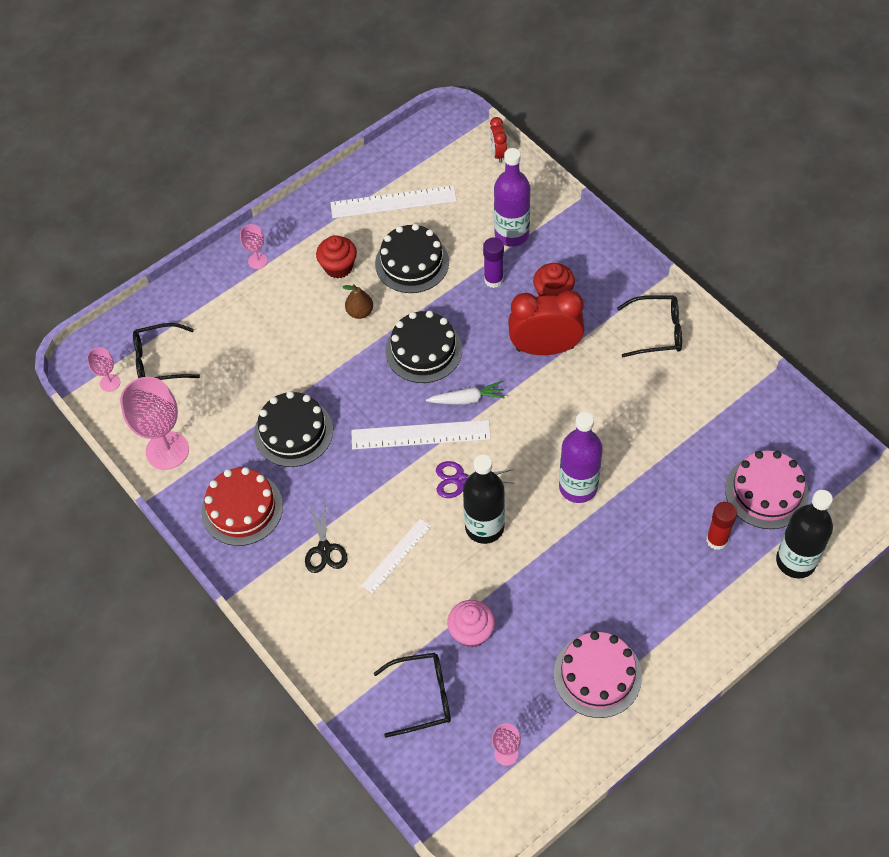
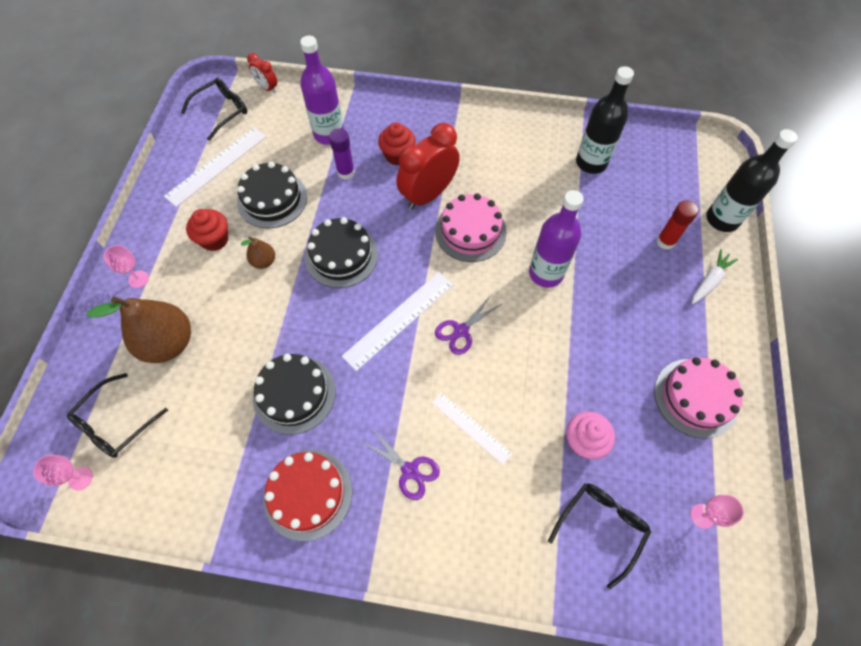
camera: 45 degrees left, 5 degrees up
(167, 450) = (192, 497): pink goblet -> none
(239, 328) = (169, 343): none -> brown pear
(324, 549) = (410, 470): black scissors -> purple scissors
(396, 555) = (471, 428): white ruler -> white ruler turned 45 degrees counterclockwise
(467, 399) = (408, 268): white carrot -> white carrot (709, 281)
(484, 527) = (513, 352): black bottle -> black bottle (591, 162)
(657, 331) = (490, 135): black glasses -> black glasses (222, 111)
(766, 492) = (659, 189): pink cake -> pink cake (470, 231)

